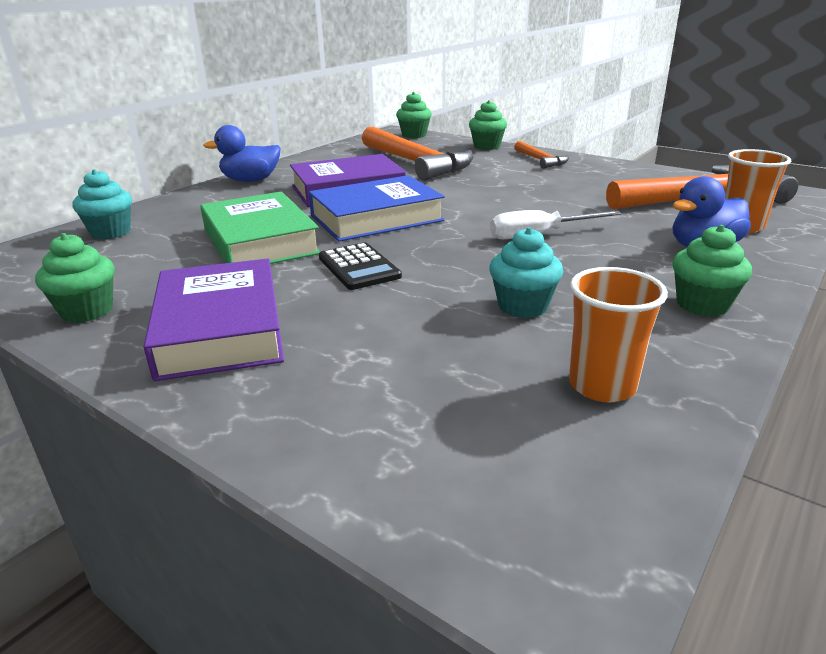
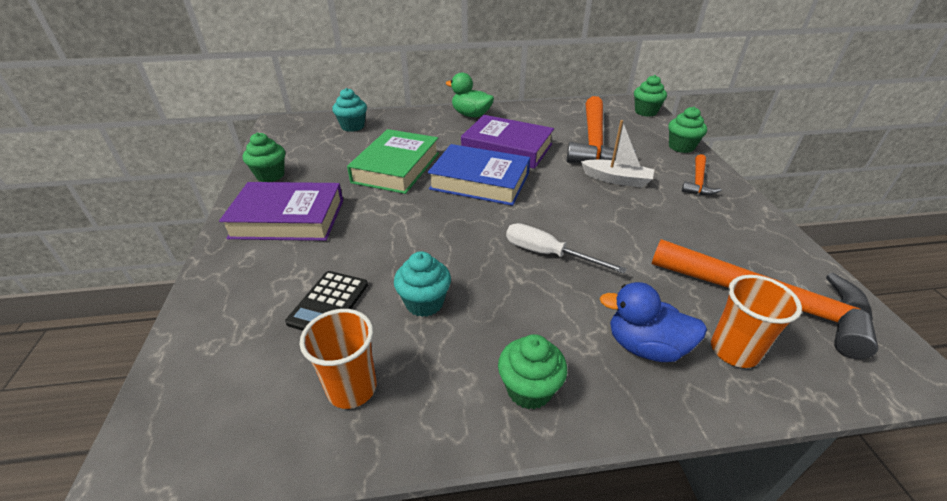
camera: 45 degrees right, 10 degrees up
(220, 329) = (288, 218): purple book -> purple book turned 60 degrees clockwise
(251, 180) = (471, 115): blue duck -> green duck
(359, 267) = (404, 215): black calculator -> black calculator (329, 303)
(486, 177) = (617, 179): none -> white boat

